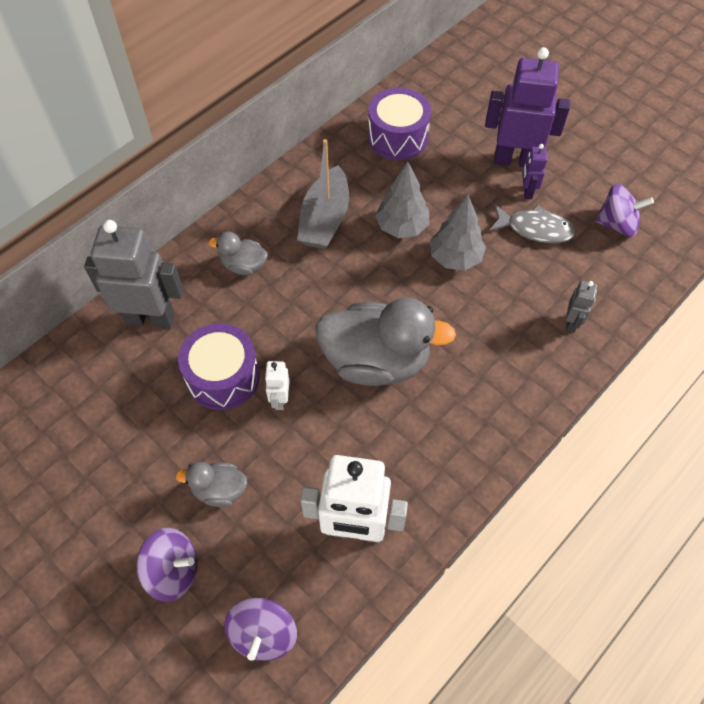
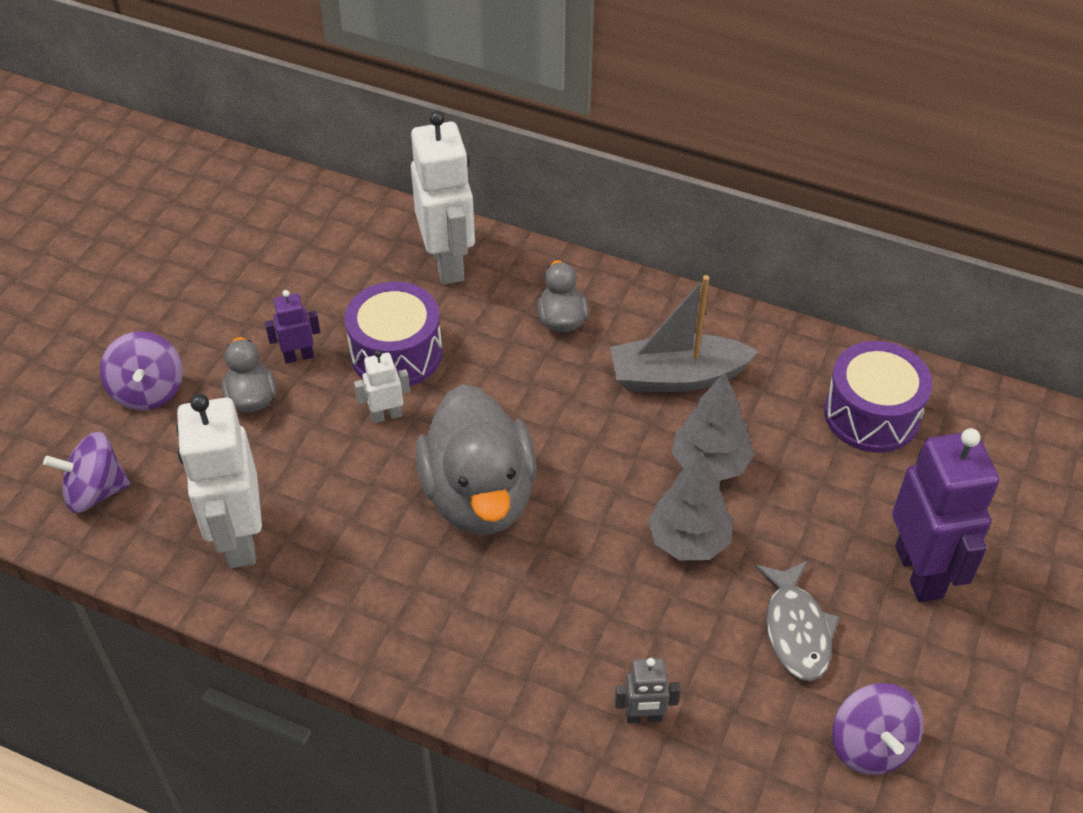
camera: 70 degrees right, 10 degrees down
(150, 318) = (448, 263): grey robot -> white robot
(527, 191) = (865, 603): purple robot -> purple robot (298, 356)

